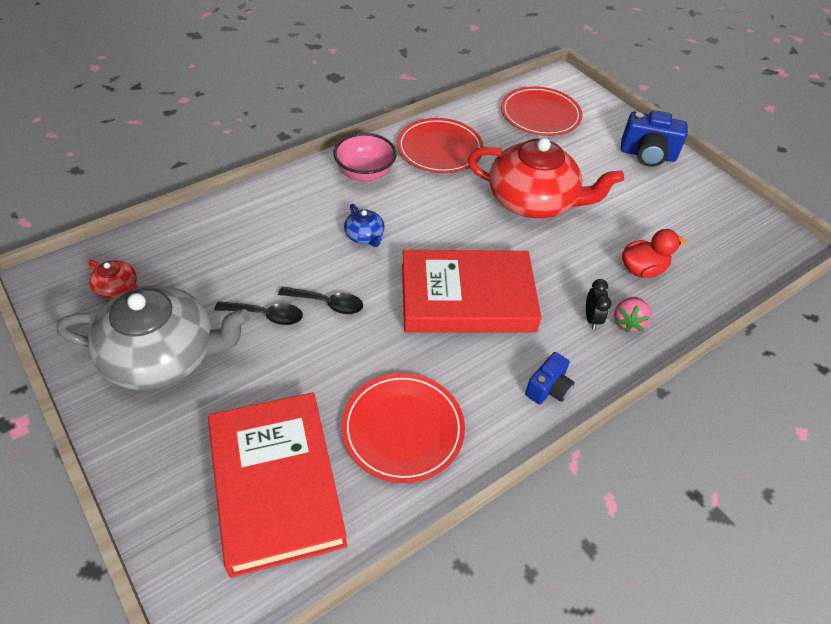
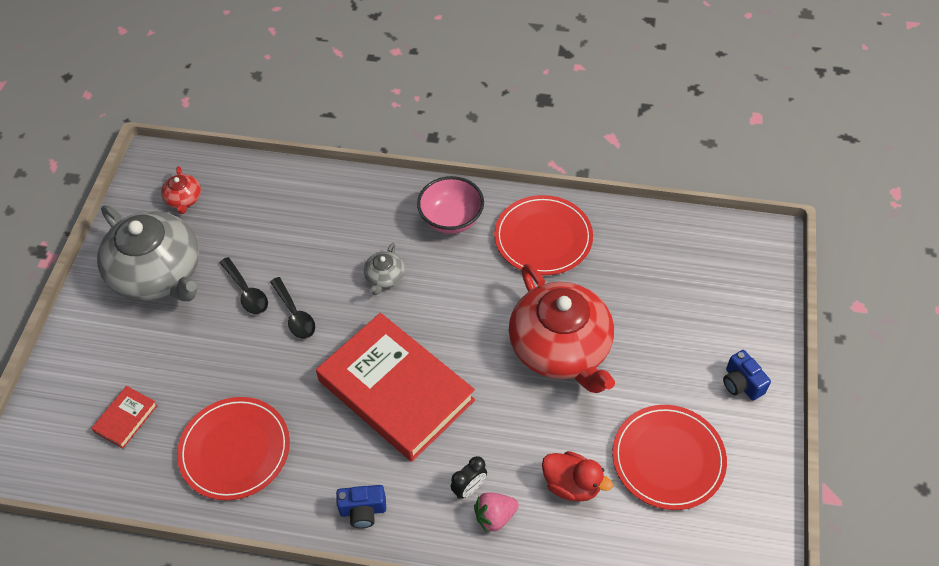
camera: 50 degrees right, 5 degrees up
(276, 484) = (126, 418): red book -> red book, size x0.41
(364, 236) = (384, 277): blue teapot -> grey teapot
(540, 114) = (687, 265): red plate -> red plate (668, 458)
(647, 155) = (741, 383): blue camera -> blue camera, size x0.61

